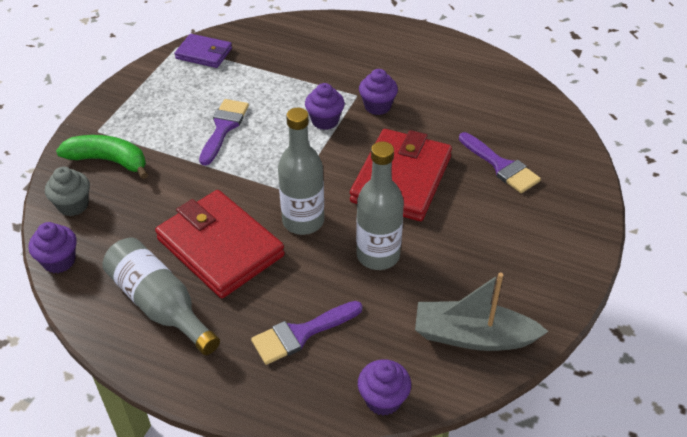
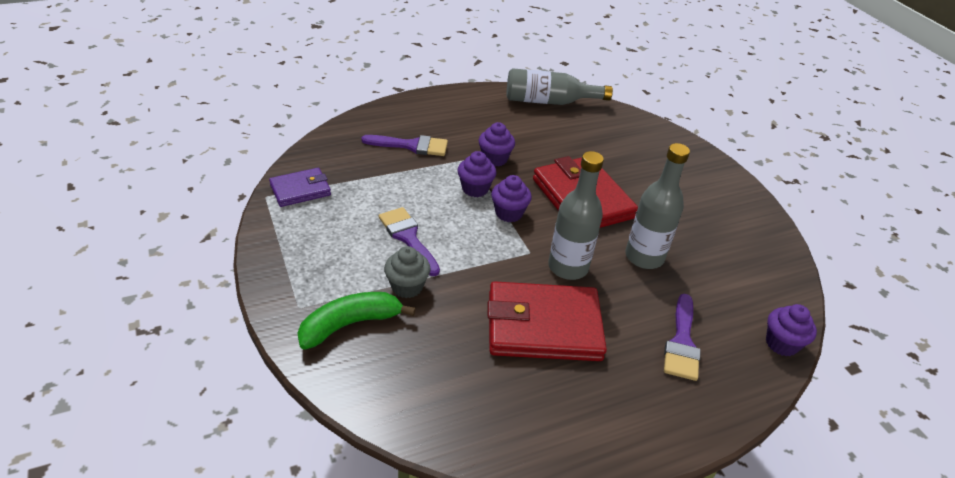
camera: 50 degrees left, 5 degrees down
(59, 261) = (438, 436): purple cupcake -> purple cupcake (509, 213)
(73, 205) = (376, 382): grey cupcake -> grey cupcake (407, 287)
(160, 305) = (569, 401): grey bottle -> grey bottle (549, 101)
(473, 336) = (761, 268): grey boat -> none
(501, 166) = (622, 155): purple brush -> purple brush (411, 146)

